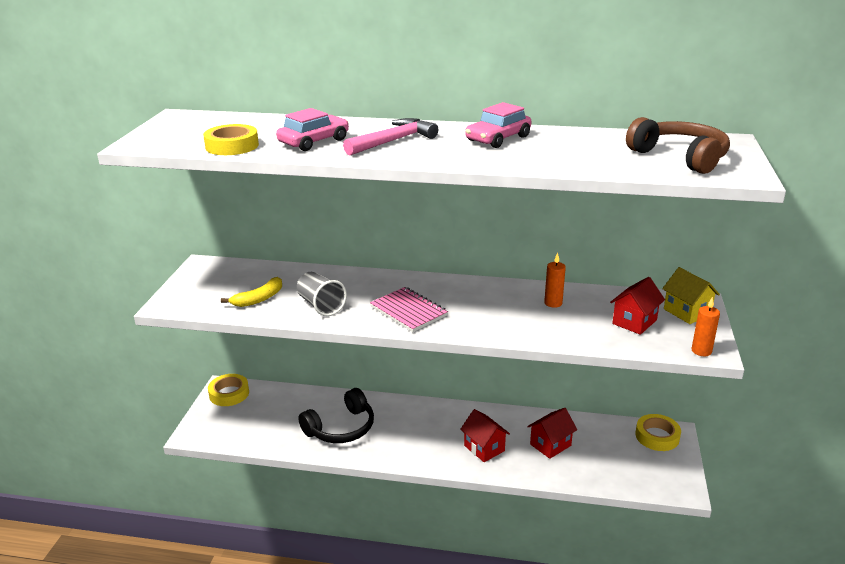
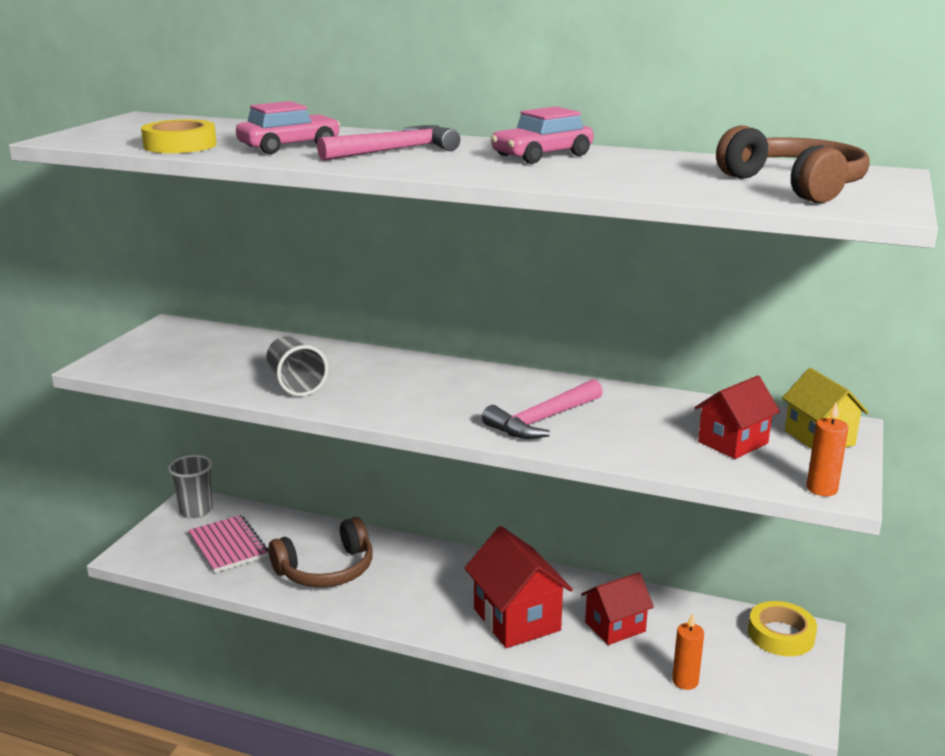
camera: 10 degrees right, 5 degrees down
(229, 394) = (196, 511): yellow tape -> grey cup
(259, 299) = (219, 369): yellow banana -> none
(341, 428) = (326, 570): black headphones -> brown headphones
(408, 311) = (411, 400): pink notebook -> pink notebook (228, 546)
(484, 448) = (516, 619): red house -> red house, size x1.55
(505, 318) = (543, 420): none -> pink hammer
(553, 303) = (621, 409): orange candle -> orange candle (685, 681)

